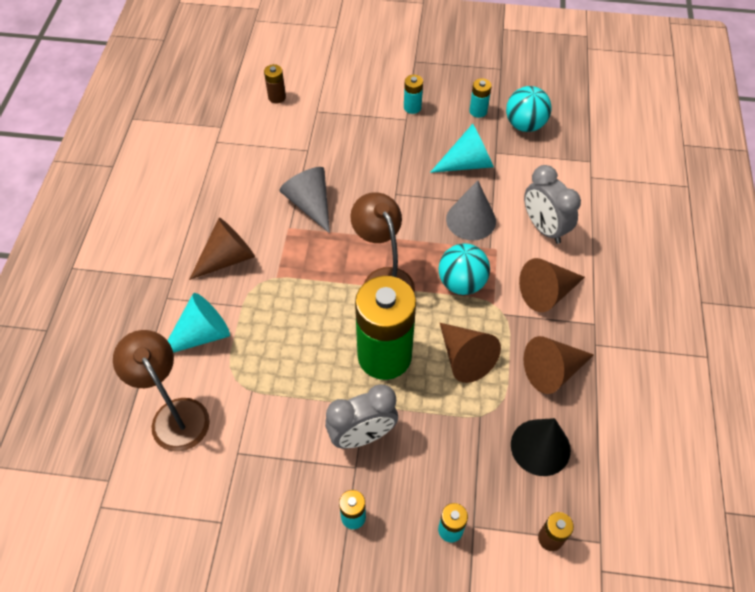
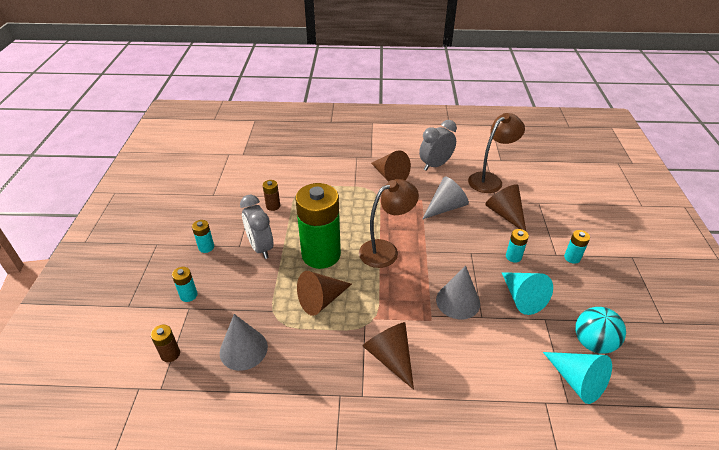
camera: 85 degrees right, 15 degrees down
(175, 414) = (279, 170): brown lamp -> brown lamp (490, 179)
(201, 335) = (332, 173): turquoise cone -> turquoise cone (576, 381)
(277, 97) = (542, 181): brown battery -> brown battery (273, 206)
(461, 283) = (391, 296): turquoise ball -> none
(478, 111) = (592, 304): turquoise battery -> turquoise battery (513, 256)
(540, 447) = (243, 349): black cone -> grey cone
(544, 228) = (464, 357): grey clock -> grey clock (435, 165)
(552, 371) = (311, 359): brown cone -> brown cone (505, 214)

